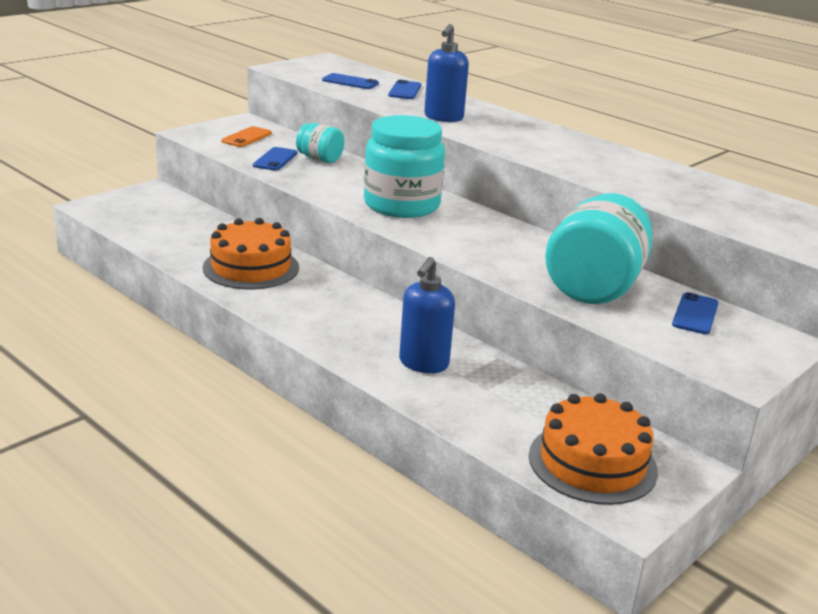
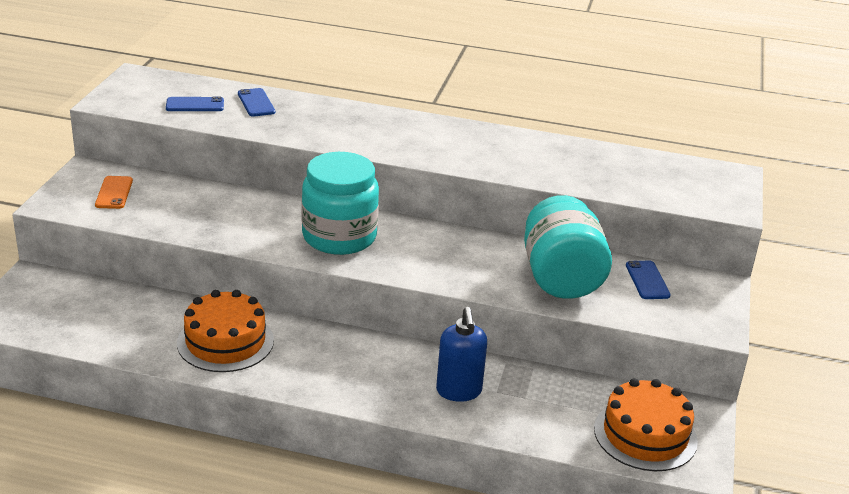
camera: 30 degrees left, 5 degrees up
(275, 159) = (173, 215): blue phone -> none
(320, 159) = (212, 201): turquoise jar -> none
(443, 118) = (327, 133): blue soap dispenser -> none

